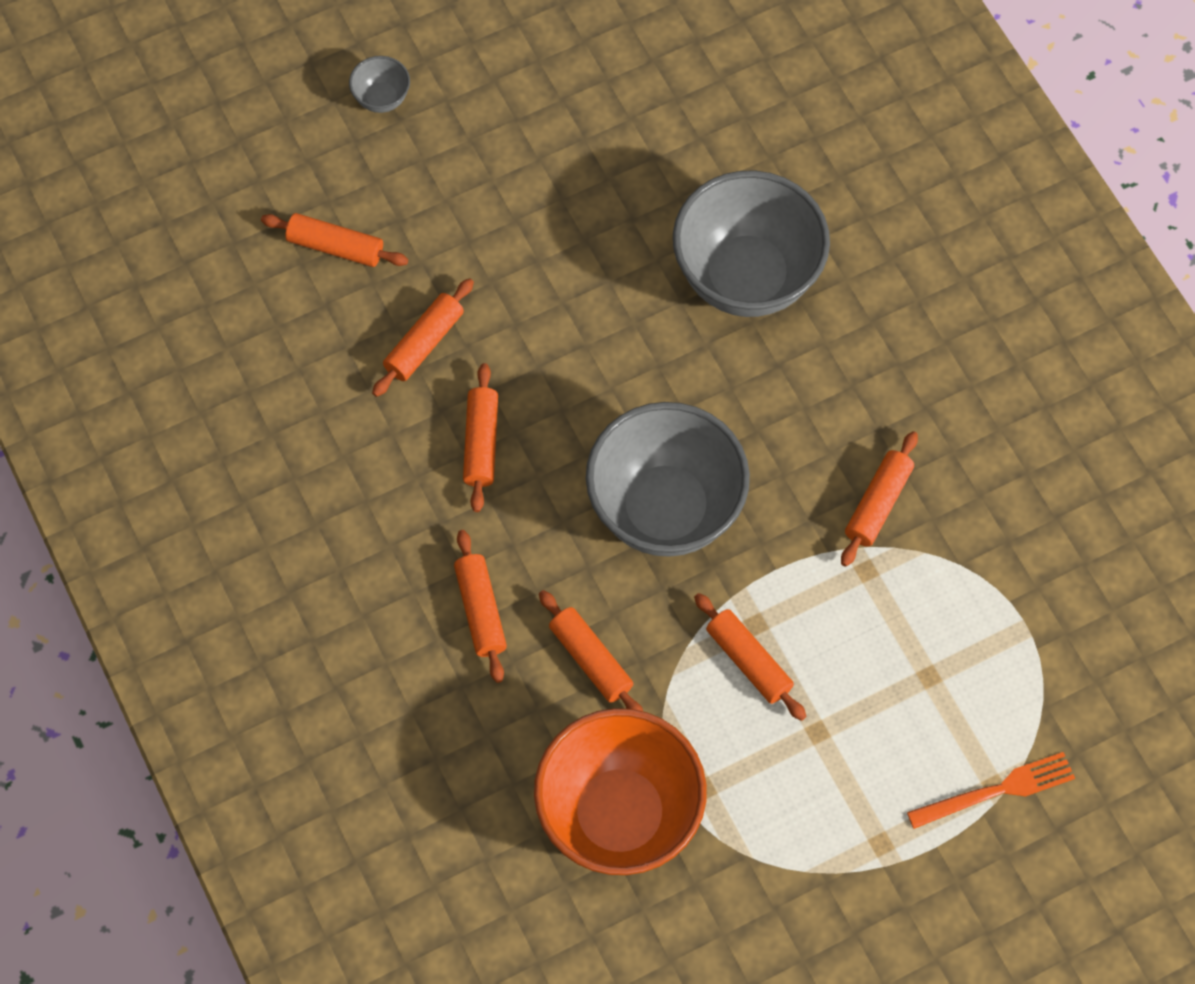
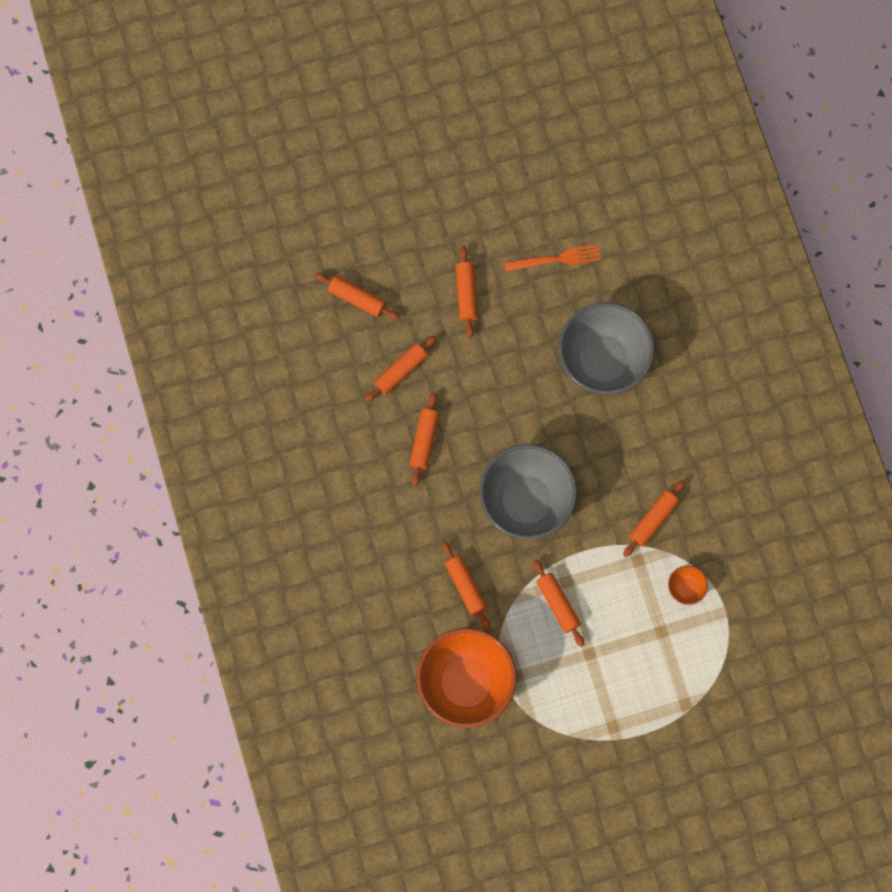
camera: 10 degrees right, 10 degrees up
(382, 99) = (400, 204): grey bowl -> none
(481, 611) = (407, 546): orange rolling pin -> orange rolling pin (466, 294)
(953, 601) = (685, 588): none -> orange bowl
(996, 791) = (686, 707): orange fork -> orange fork (555, 259)

